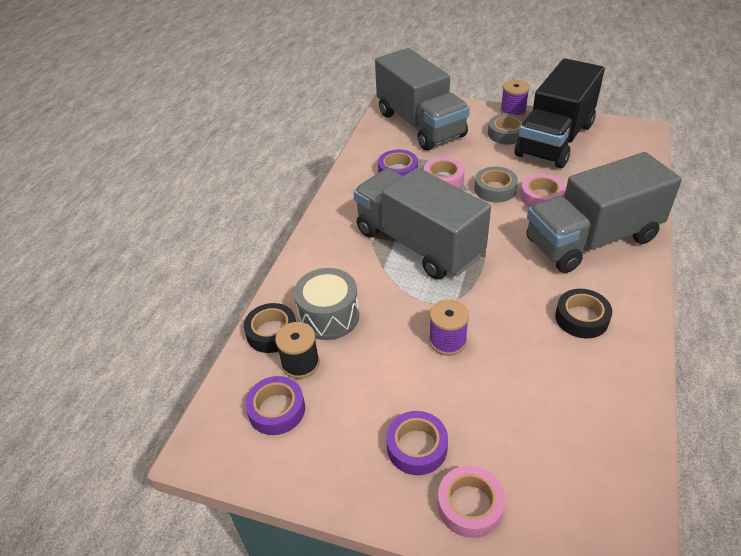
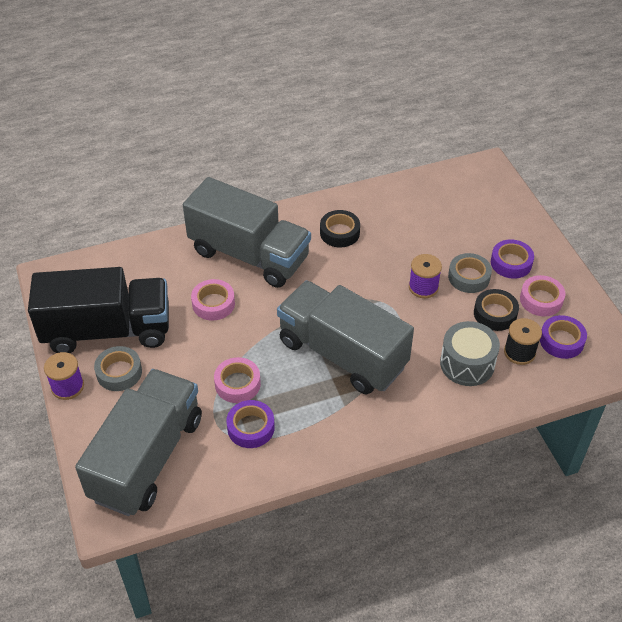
camera: 130 degrees left, 5 degrees up
(272, 332) = (514, 387): black tape -> black tape (495, 314)
(418, 244) = (342, 354): grey truck -> grey truck turned 120 degrees clockwise
(470, 505) = (518, 227): pink tape -> pink tape (541, 300)
(495, 189) = (225, 339): grey tape -> grey tape (469, 277)

